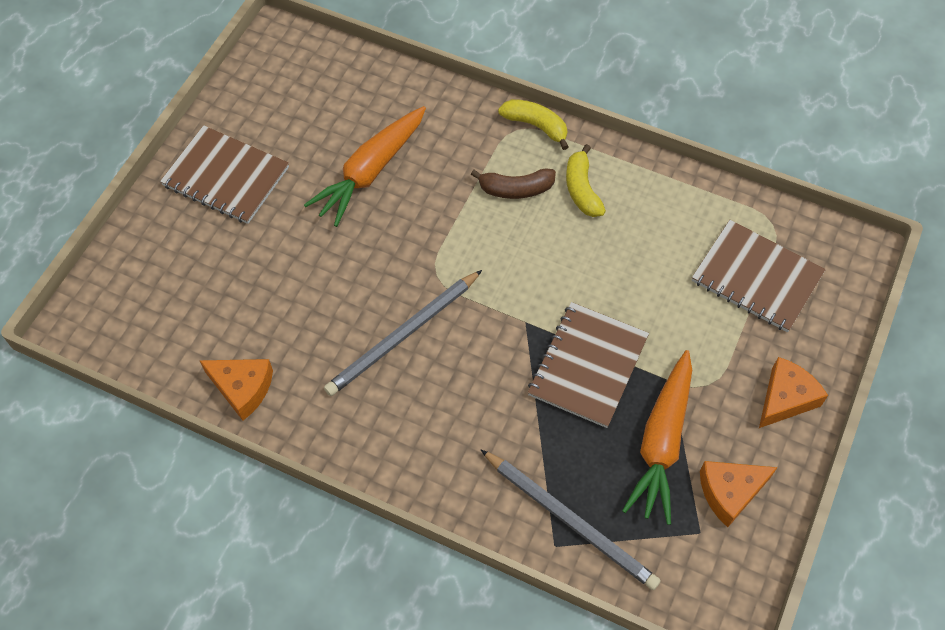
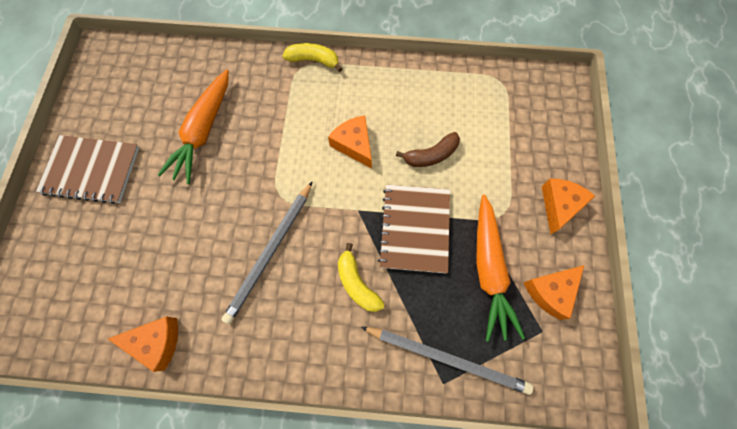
camera: 20 degrees left, 10 degrees up
(516, 189) = (315, 111): brown banana -> brown banana (431, 155)
(549, 244) = (354, 144): none -> orange cheese
(582, 189) = (362, 97): yellow banana -> yellow banana (357, 283)
(756, 277) = (505, 123): brown notebook -> none

